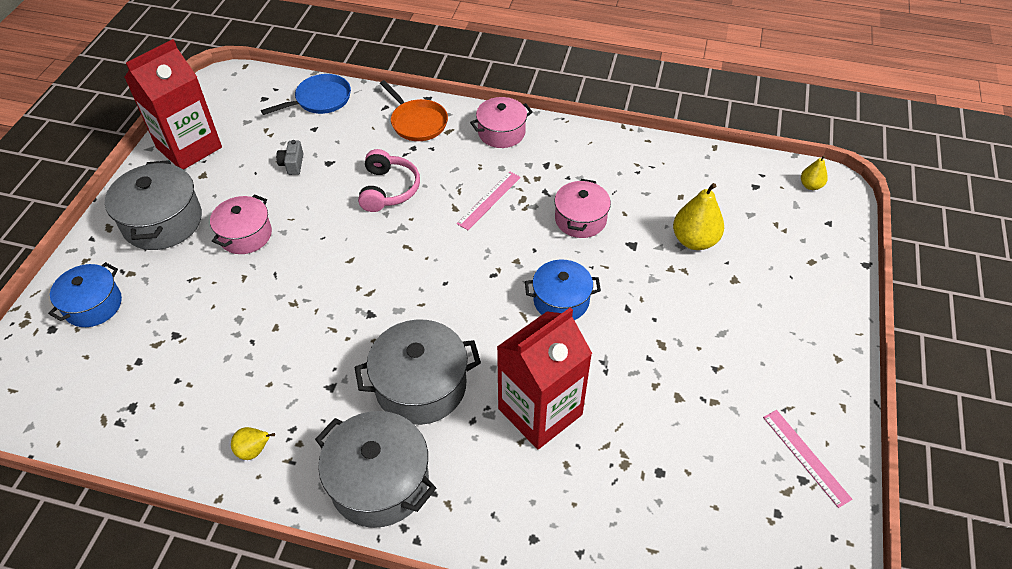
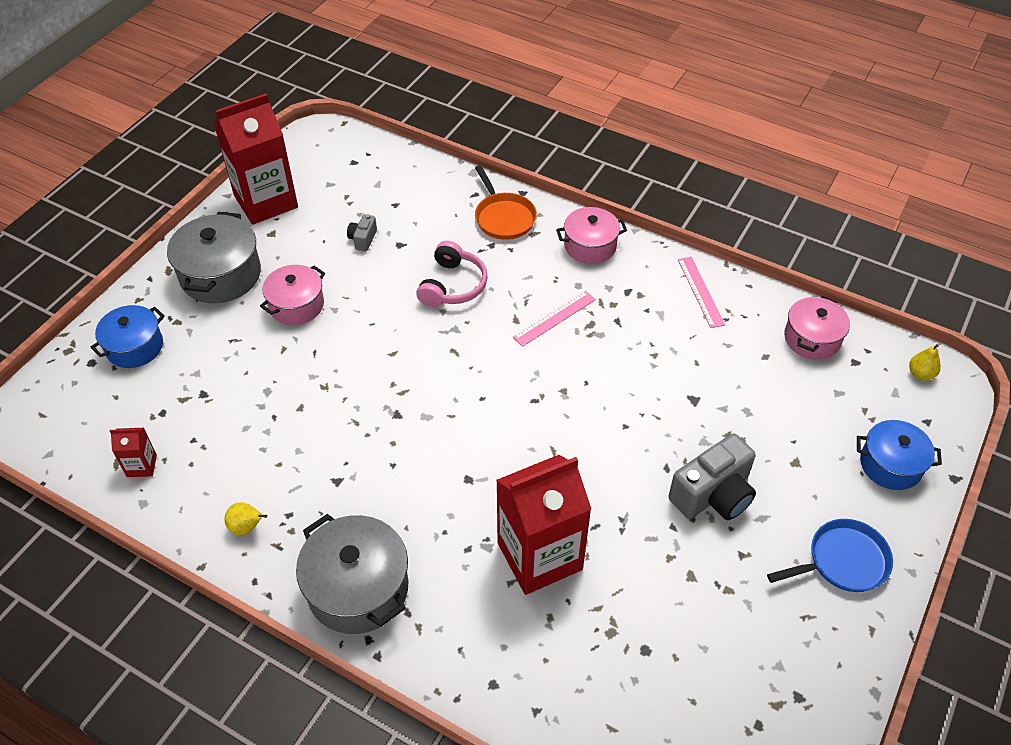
camera: 15 degrees right, 0 degrees up
(131, 416) = (142, 466): none -> red carton
(320, 100) = (410, 174): blue pan -> blue pan (842, 561)
(421, 386) = (426, 500): grey pot -> none
(561, 300) = (597, 443): blue pot -> blue pot (890, 464)
(580, 219) = (646, 359): pink pot -> pink pot (812, 338)
(674, 323) = (713, 495): none -> grey camera
(694, 240) = (765, 409): yellow pear -> none
(806, 457) = (810, 674): pink ruler -> pink ruler (700, 291)

